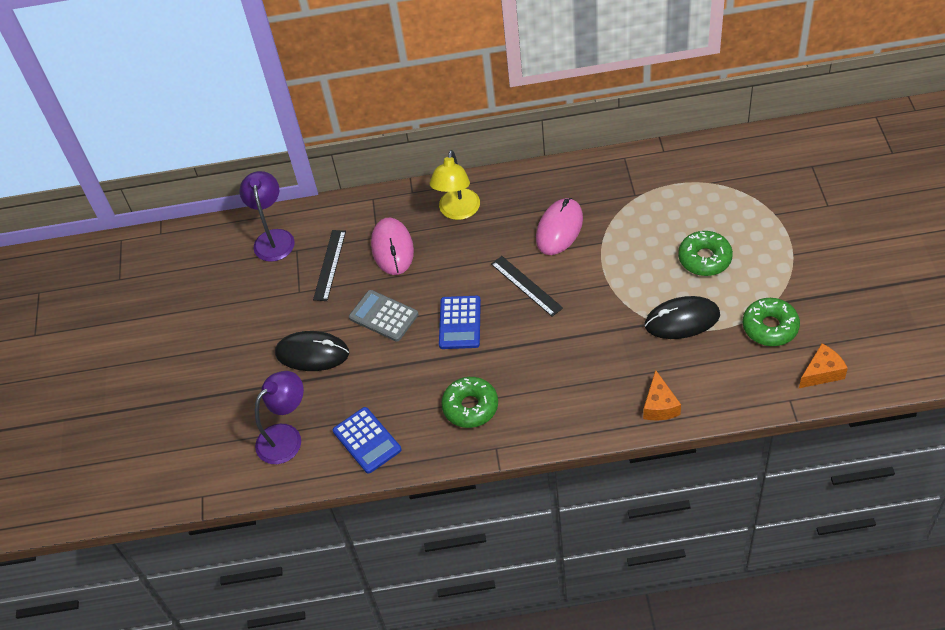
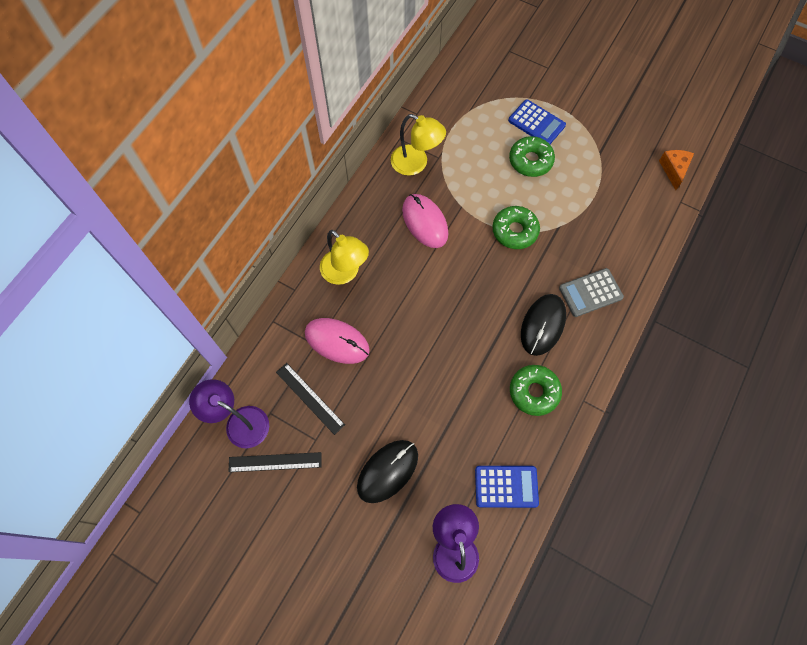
camera: 60 degrees left, 15 degrees up
(383, 316) = (398, 393): grey calculator -> grey calculator (590, 293)
(460, 323) = (452, 345): blue calculator -> blue calculator (536, 123)
(526, 286) = (457, 279): black ruler -> black ruler (275, 462)
(611, 185) = (416, 164): none -> yellow lamp
(659, 406) = (628, 275): orange cheese -> none
(682, 320) = (569, 210): black mouse -> black mouse (542, 325)
(770, 327) = (616, 169): green donut -> green donut (515, 231)

